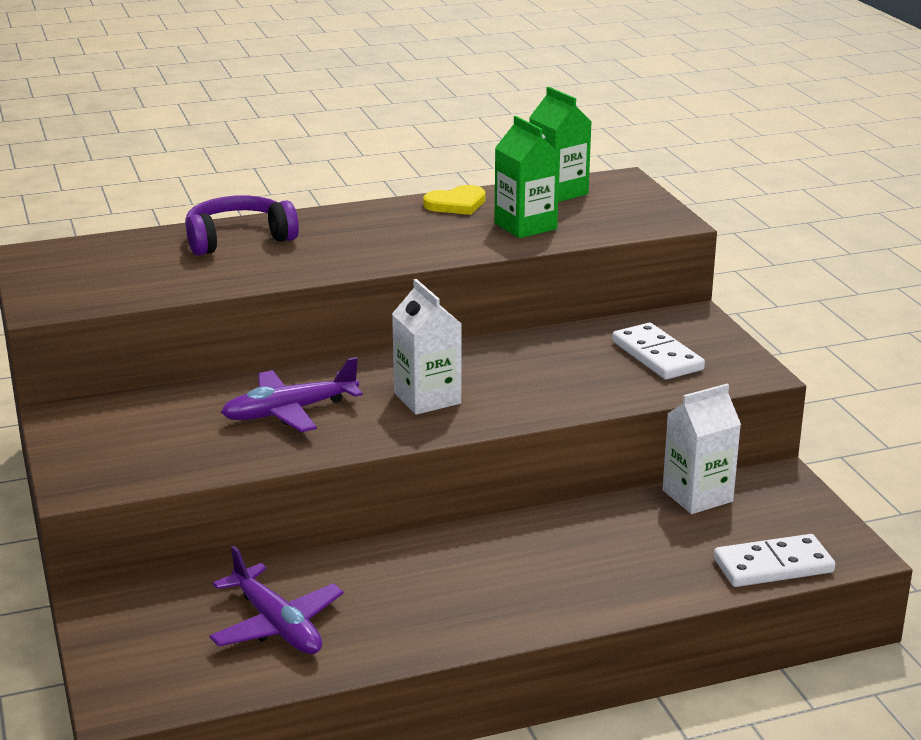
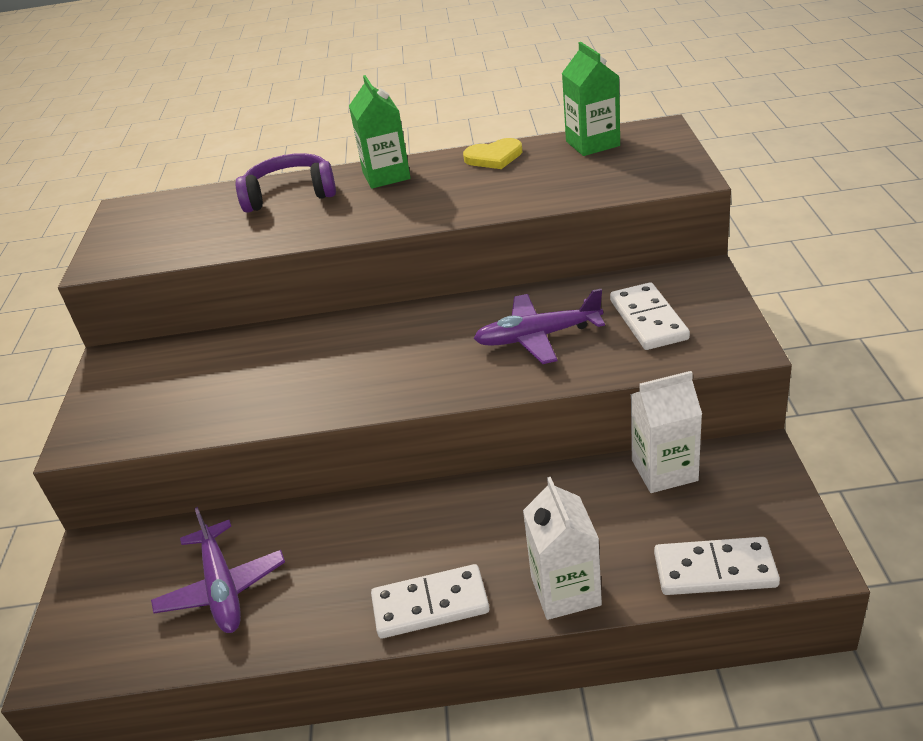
camera: 20 degrees right, 10 degrees up
(290, 411) = (289, 368): purple plane -> purple plane (538, 337)
(427, 398) = (412, 360): white carton -> white carton (565, 591)
(510, 616) = (430, 604): none -> white domino
(525, 226) = (545, 182): green carton -> green carton (386, 175)

